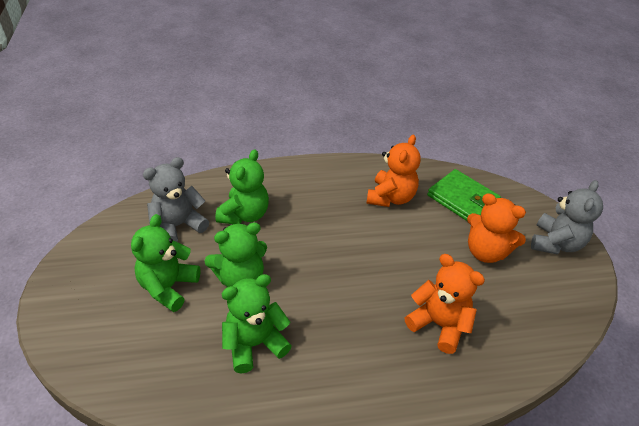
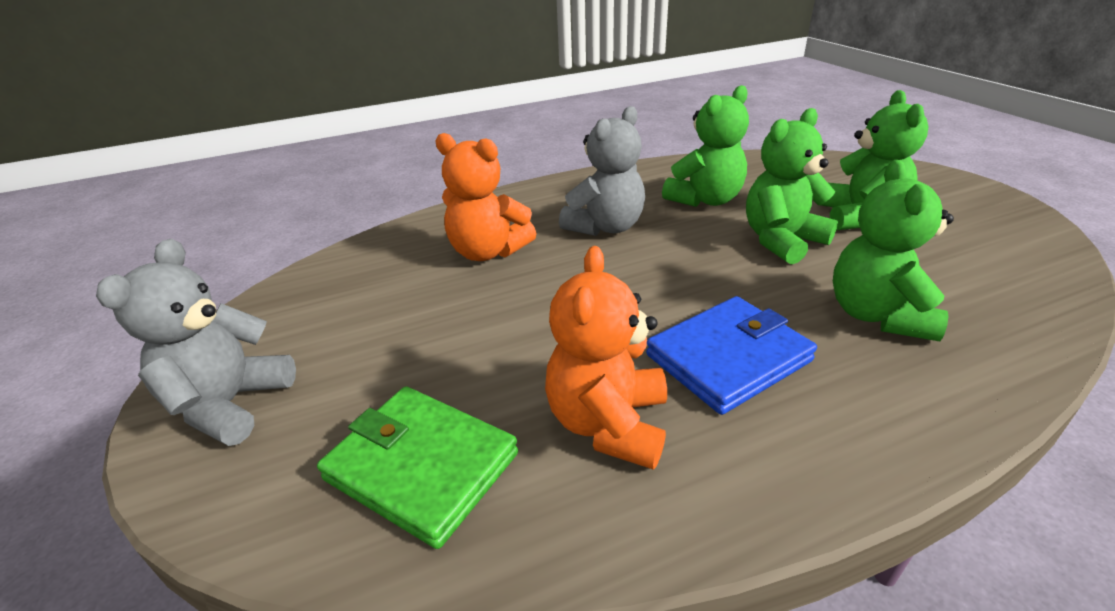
camera: 170 degrees right, 10 degrees down
(178, 225) = (957, 276): grey teddy bear -> grey teddy bear (605, 227)
(329, 211) = (728, 358): none -> blue wallet
(485, 251) = (394, 355): orange teddy bear -> none

